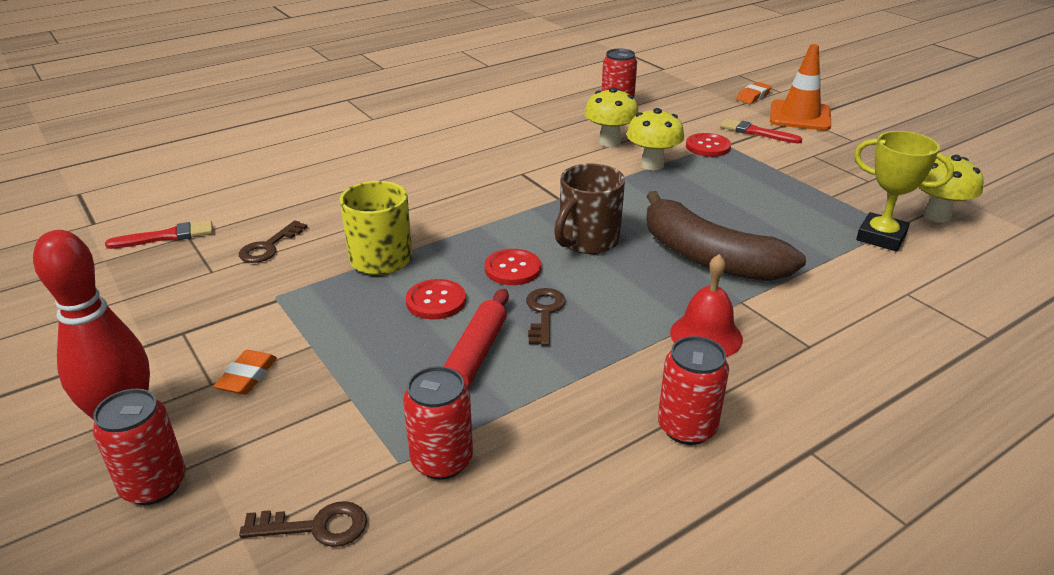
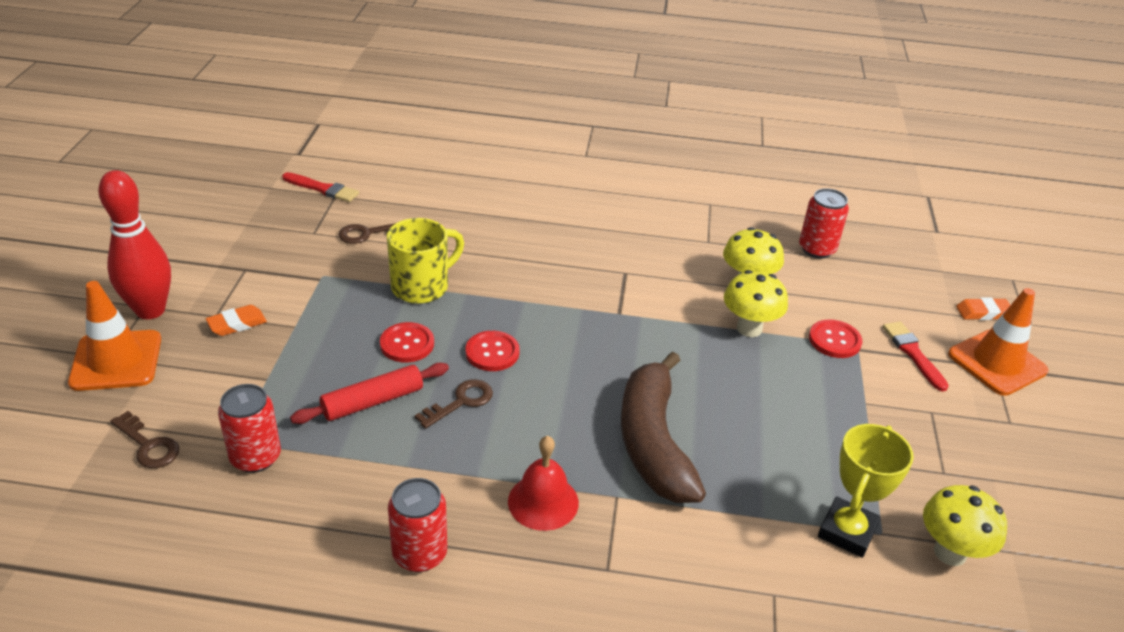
camera: 40 degrees right, 5 degrees up
(154, 485) = (116, 361): red can -> orange traffic cone
(587, 241) = (580, 365): brown mug -> none
(881, 237) = (847, 531): yellow trophy -> yellow trophy turned 45 degrees clockwise

